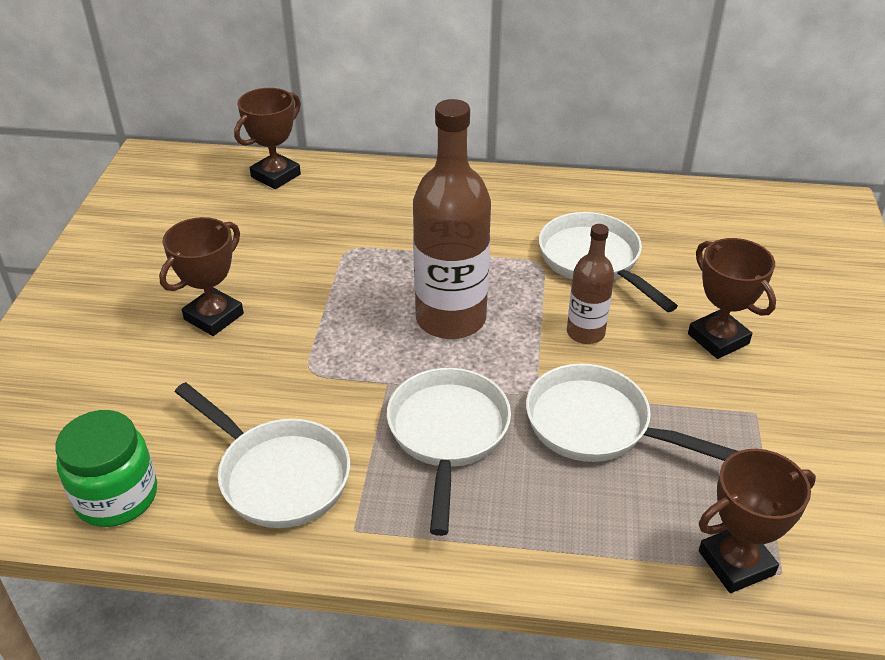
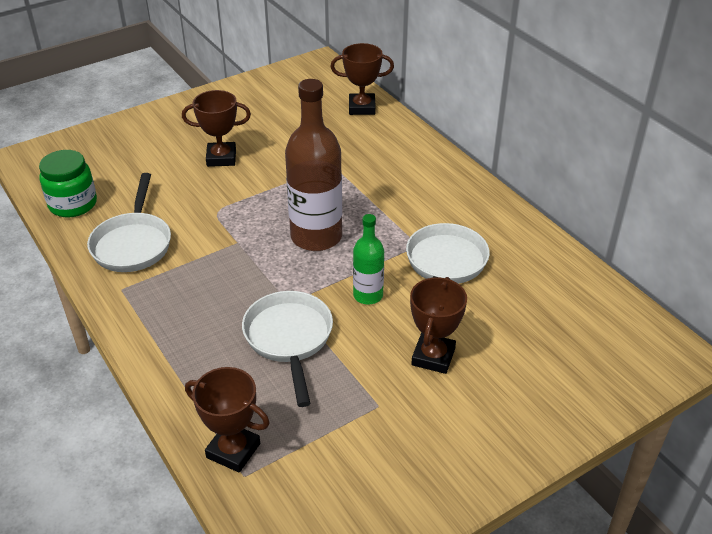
camera: 50 degrees right, 0 degrees up
(448, 435) = (220, 285): white pan -> none
(585, 333) = (368, 295): brown bottle -> green bottle

